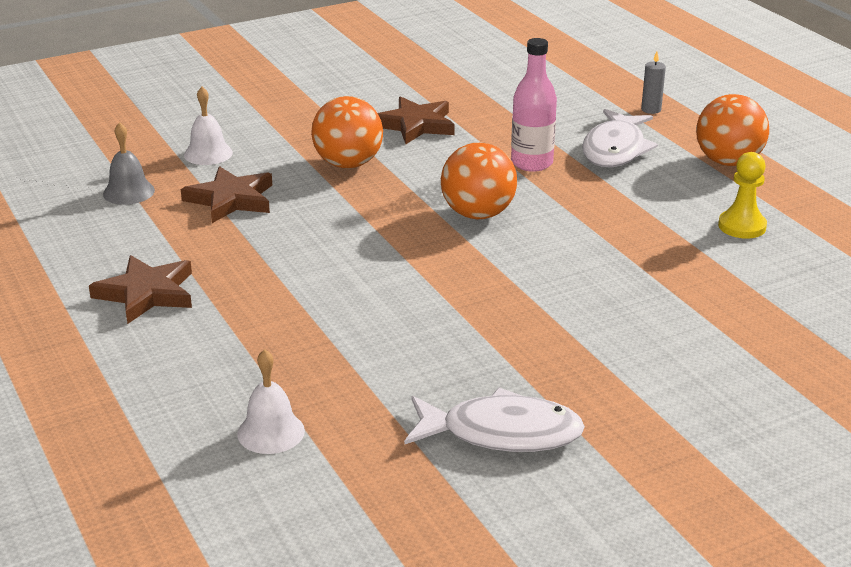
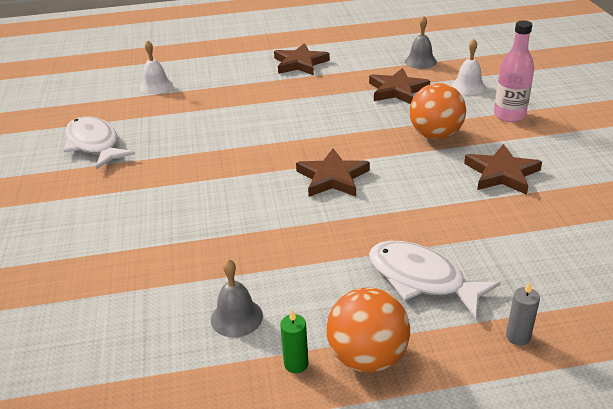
camera: 110 degrees right, 5 degrees up
(478, 214) = (332, 177): orange ball -> brown star
(502, 433) = (94, 144): white fish -> white fish turned 120 degrees clockwise
(531, 163) = (409, 221): pink bottle -> pink bottle (509, 115)
(742, 226) = (236, 317): yellow pawn -> grey bell
(765, 189) = (296, 364): none -> green candle

